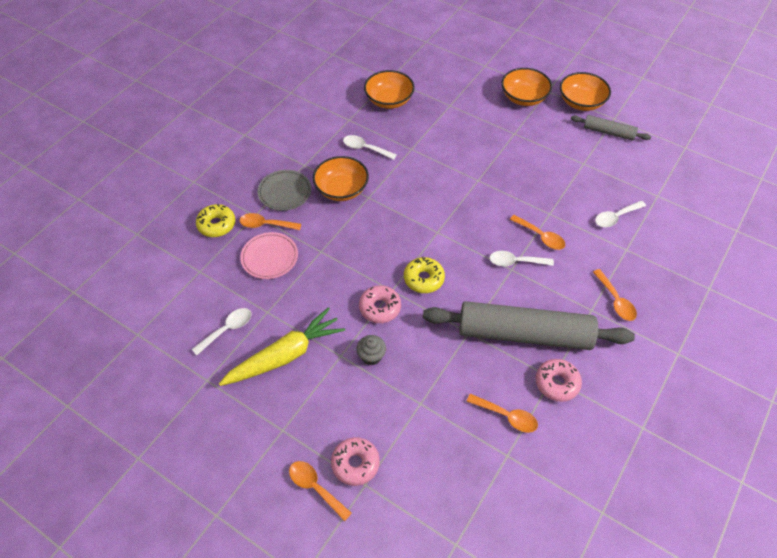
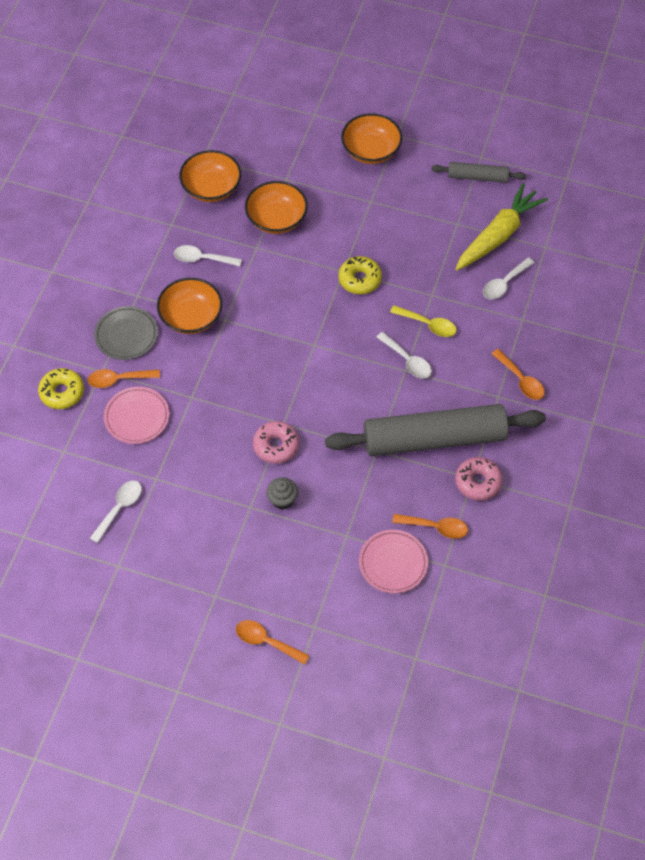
camera: 15 degrees left, 5 degrees up
(285, 355) = (192, 520): yellow carrot -> yellow carrot (498, 235)
(355, 463) = (298, 610): pink donut -> none
(423, 279) = (314, 403): yellow donut -> yellow donut (359, 279)
(457, 441) = (393, 563): none -> pink plate
(515, 262) = (407, 360): white spoon -> white spoon turned 120 degrees counterclockwise
(540, 236) = (428, 325): orange spoon -> yellow spoon
(581, 102) = (439, 143): orange bowl -> orange bowl (276, 219)

